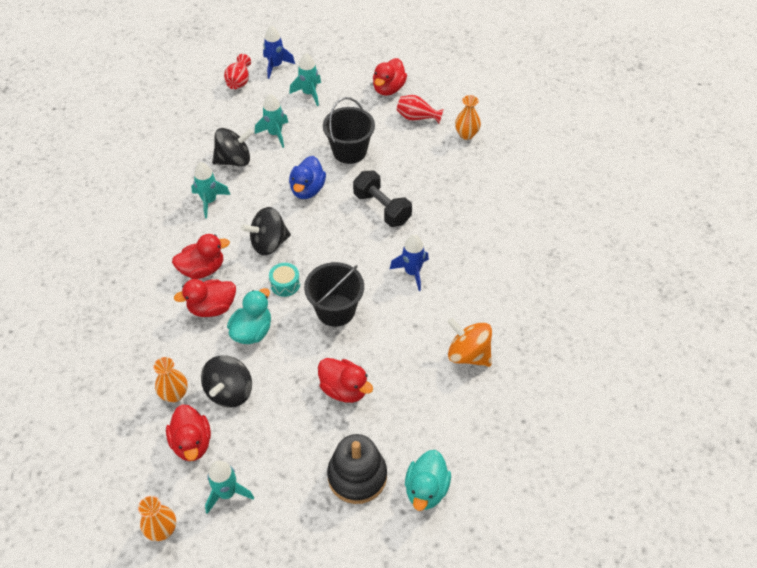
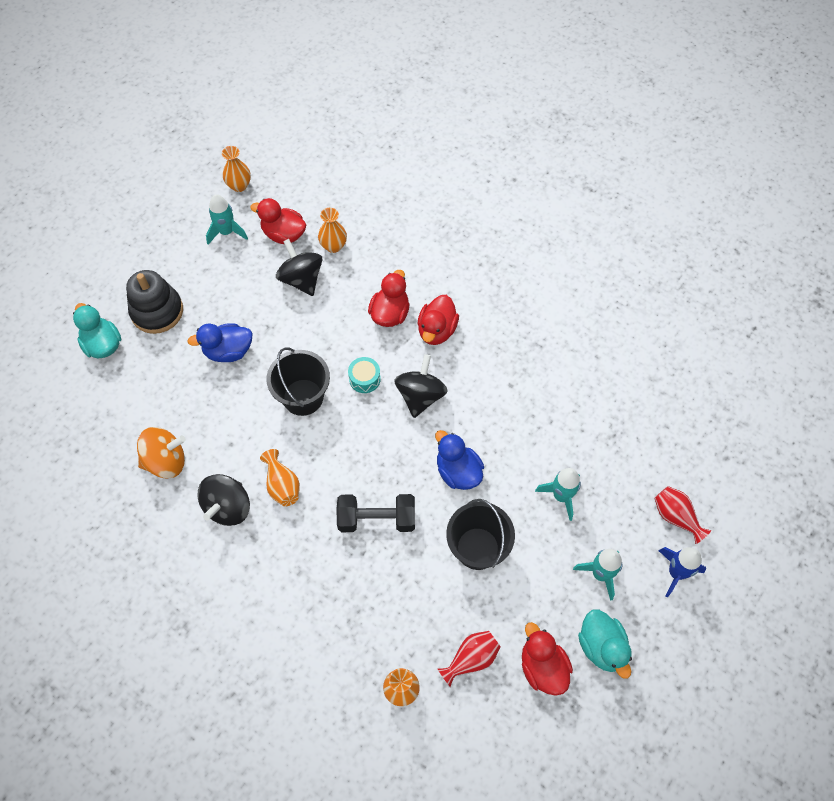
camera: 130 degrees right, 10 degrees up
(209, 201) = (513, 382): turquoise rocket -> none
(234, 160) = (552, 435): black spinning top -> black spinning top (228, 507)
(252, 331) = (340, 326): turquoise duck -> turquoise duck (601, 647)
(344, 389) = (228, 351): red duck -> blue duck
(412, 272) = (282, 485): blue rocket -> orange vase

